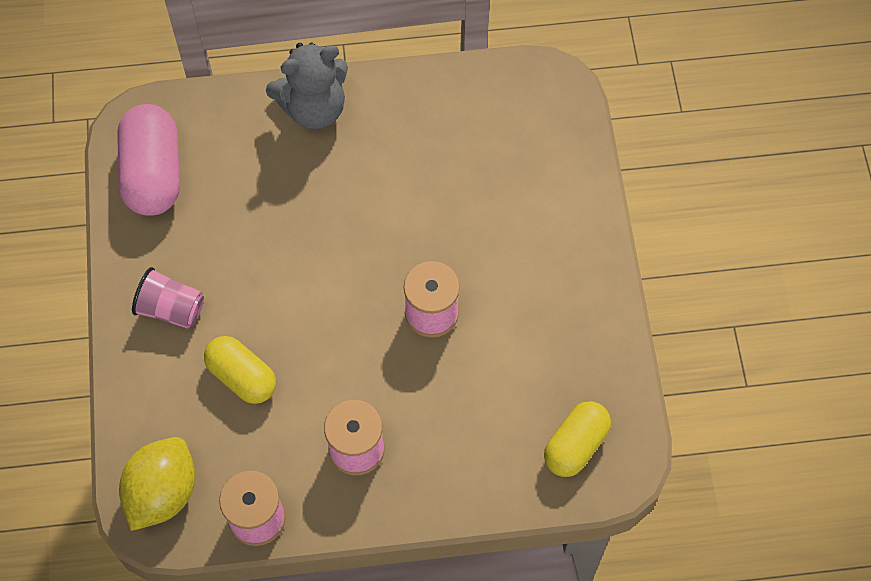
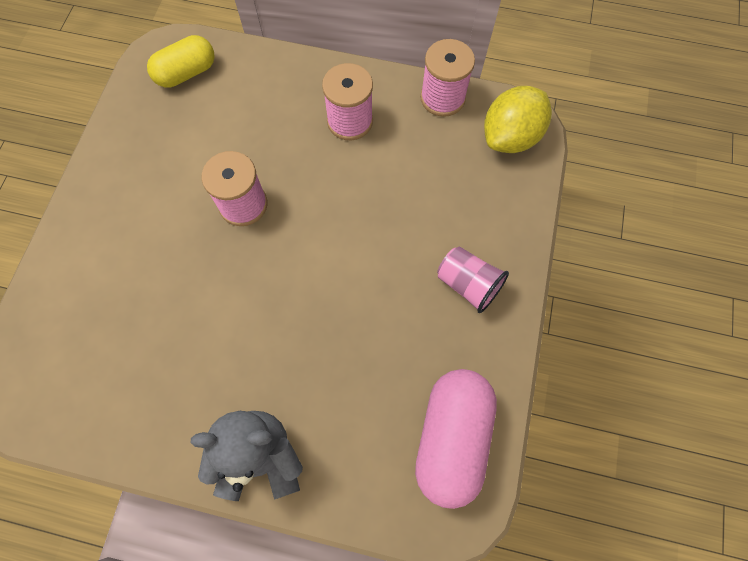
camera: 160 degrees left, 5 degrees up
(242, 377) = (422, 204): yellow capsule -> none

